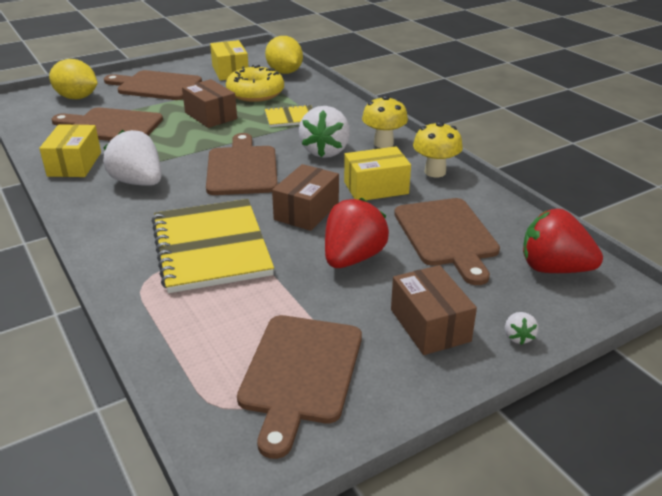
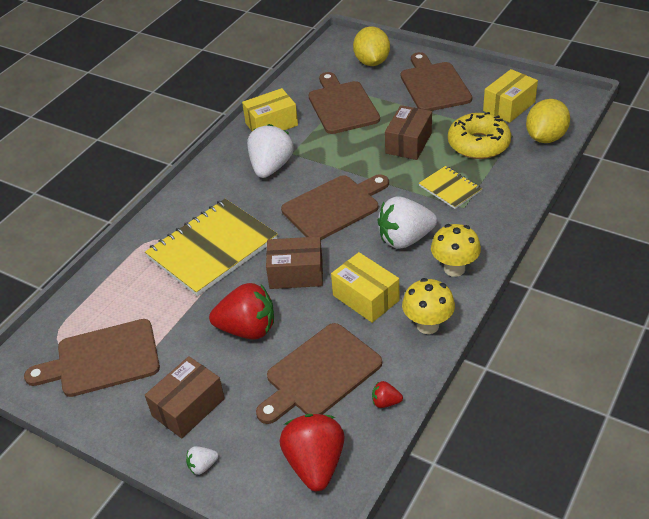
camera: 65 degrees right, 10 degrees up
(505, 214) = (385, 402): none -> red strawberry

